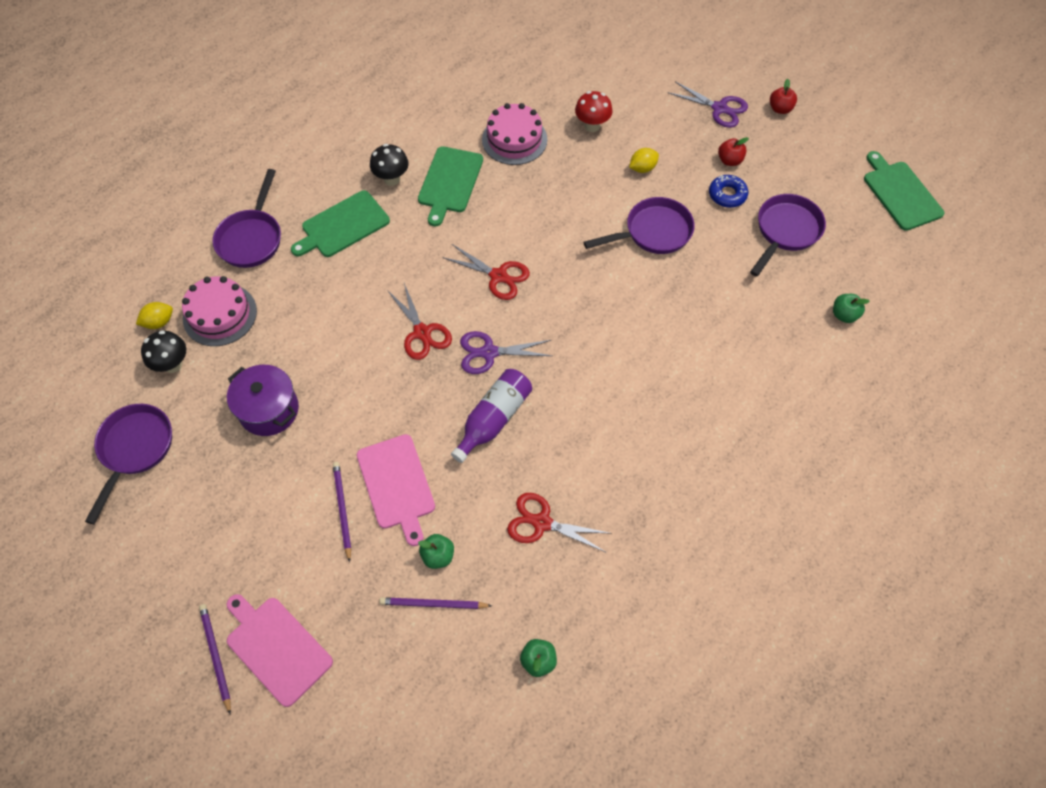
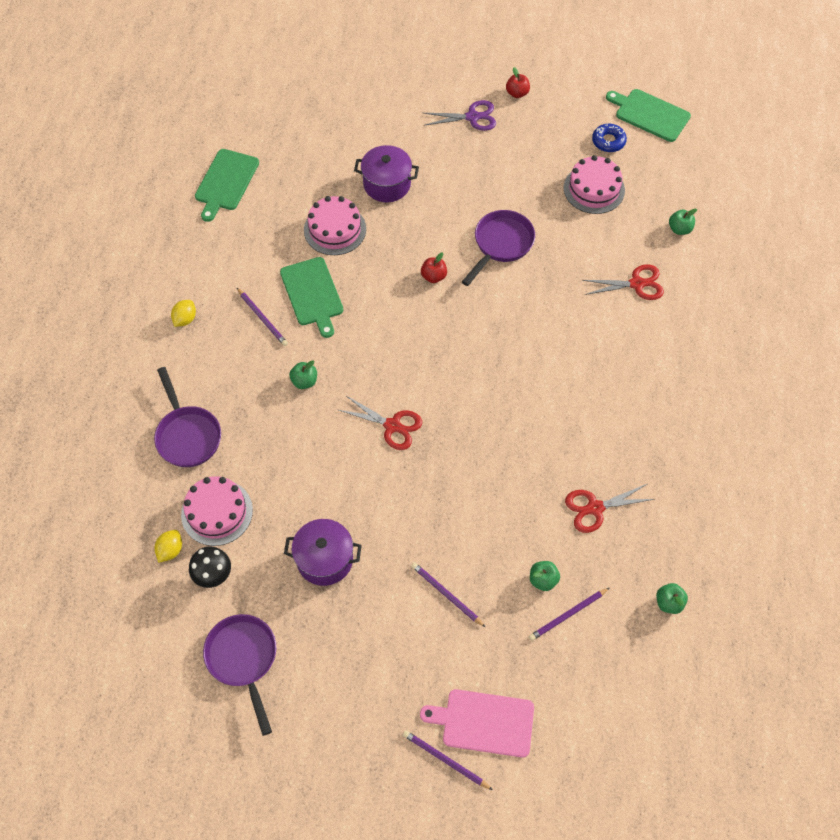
camera: 35 degrees left, 0 degrees up
(343, 226) = (255, 380): green cutting board -> green cutting board (226, 182)
(381, 250) = (304, 381): none -> green apple
(392, 179) = (262, 318): black mushroom -> purple pencil
(397, 485) = (471, 550): pink cutting board -> none
(489, 353) = (456, 409): purple scissors -> none
(493, 419) = (500, 457): purple bottle -> none
(498, 276) = (414, 346): red scissors -> red scissors (636, 284)
(592, 126) = (387, 184): red mushroom -> purple pot
(642, 168) = (453, 198): yellow lemon -> yellow lemon (185, 319)
(727, 195) = (531, 184): blue donut -> blue donut (608, 141)
(729, 160) = (512, 155): red apple -> red apple (433, 276)
(785, 231) = (594, 189): purple pan -> pink cake

